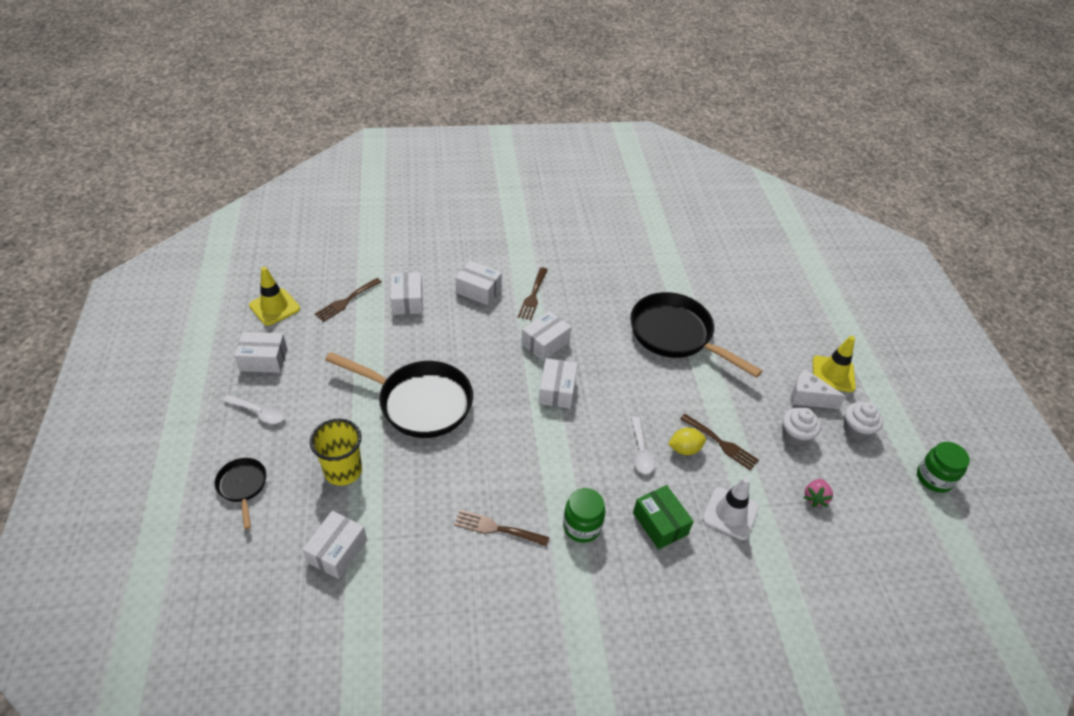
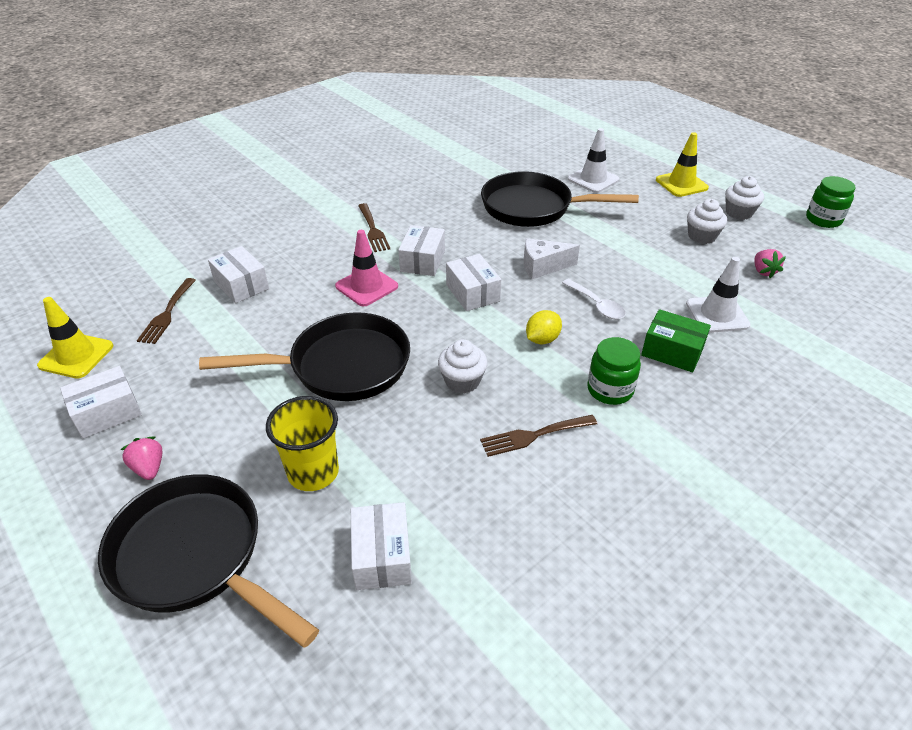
camera: 30 degrees left, 5 degrees down
(243, 486) = (195, 557): black pan -> black pan, size x2.04
(259, 412) = (149, 468): white spoon -> pink strawberry
(478, 290) = (312, 246): white box -> none
(486, 459) = (462, 381): none -> white cupcake
(487, 345) = (366, 286): none -> pink traffic cone
(684, 449) = (630, 285): yellow lemon -> yellow lemon (542, 339)
(721, 443) = (654, 268): brown fork -> none
(755, 331) = (593, 179): none -> white traffic cone
(808, 397) = (681, 207): white cheese -> white cheese (543, 267)

